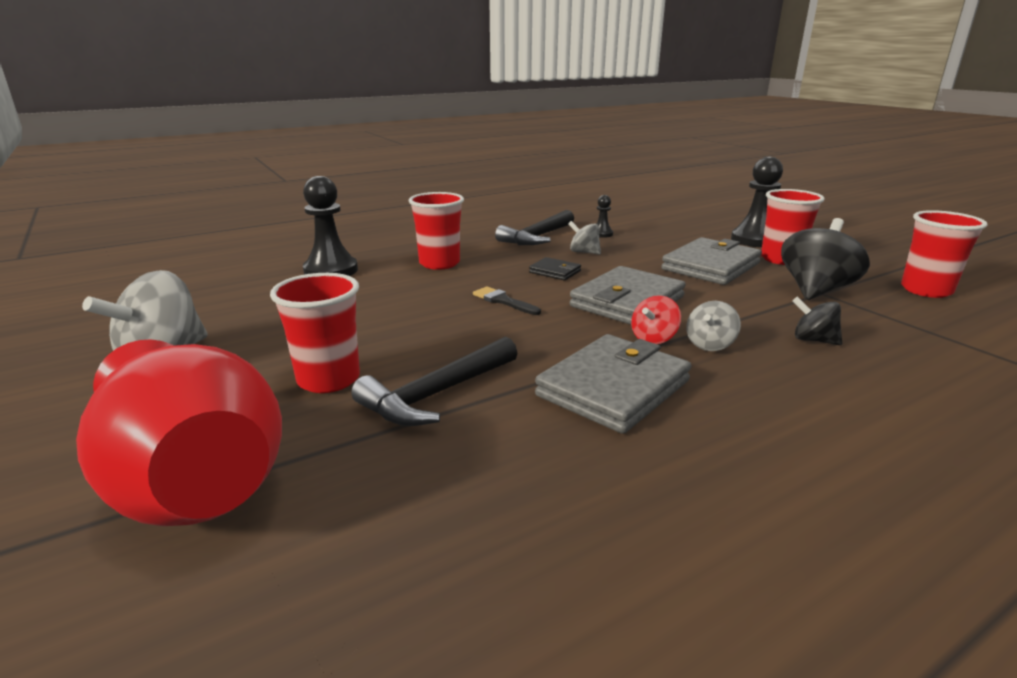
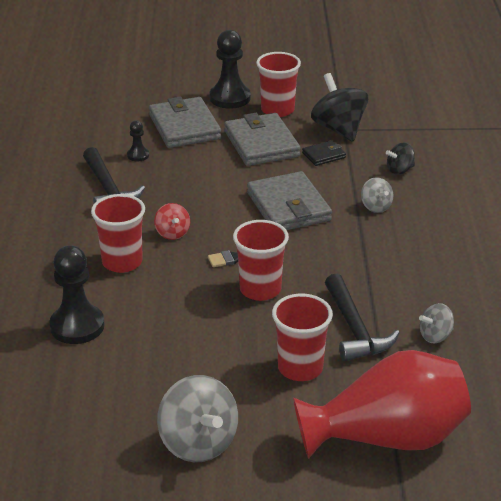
camera: 60 degrees left, 10 degrees up
(555, 272) = (202, 213): black wallet -> black wallet (324, 155)
(584, 252) = (173, 182): grey spinning top -> grey spinning top (435, 336)
(613, 388) = (397, 263): grey wallet -> grey wallet (184, 127)
(653, 338) = (351, 222): red spinning top -> red spinning top (172, 233)
(926, 290) = (374, 94): red cup -> red cup (260, 289)

